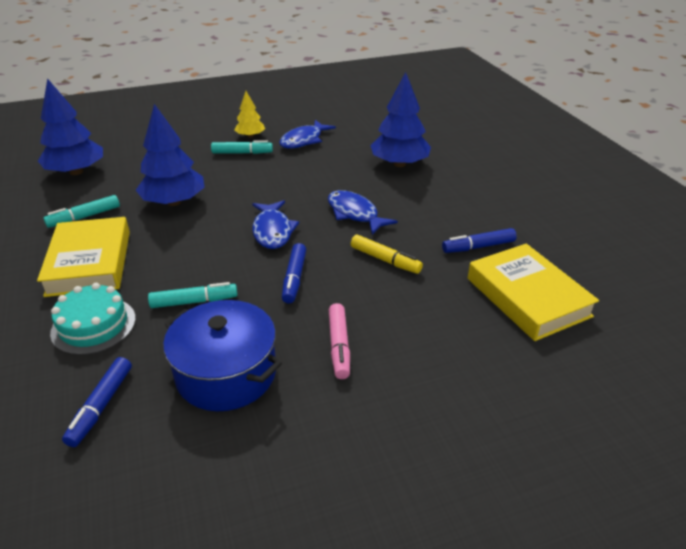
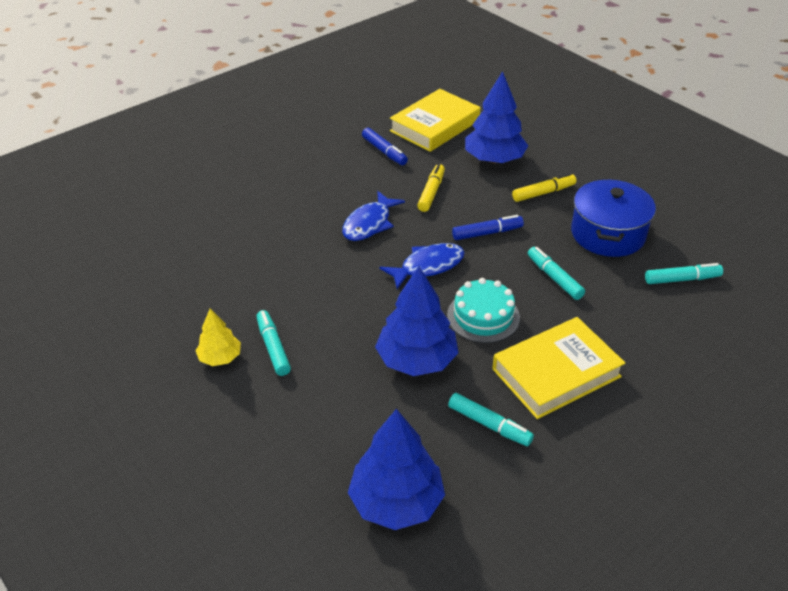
camera: 110 degrees left, 5 degrees up
(93, 325) = (623, 323): turquoise cake -> turquoise cake (483, 316)
(101, 406) = (682, 279): blue marker -> turquoise marker
(303, 140) = (218, 303): blue fish -> none
(339, 346) = (543, 193): pink marker -> yellow marker
(399, 164) = (254, 216): blue tree -> blue tree (494, 159)

